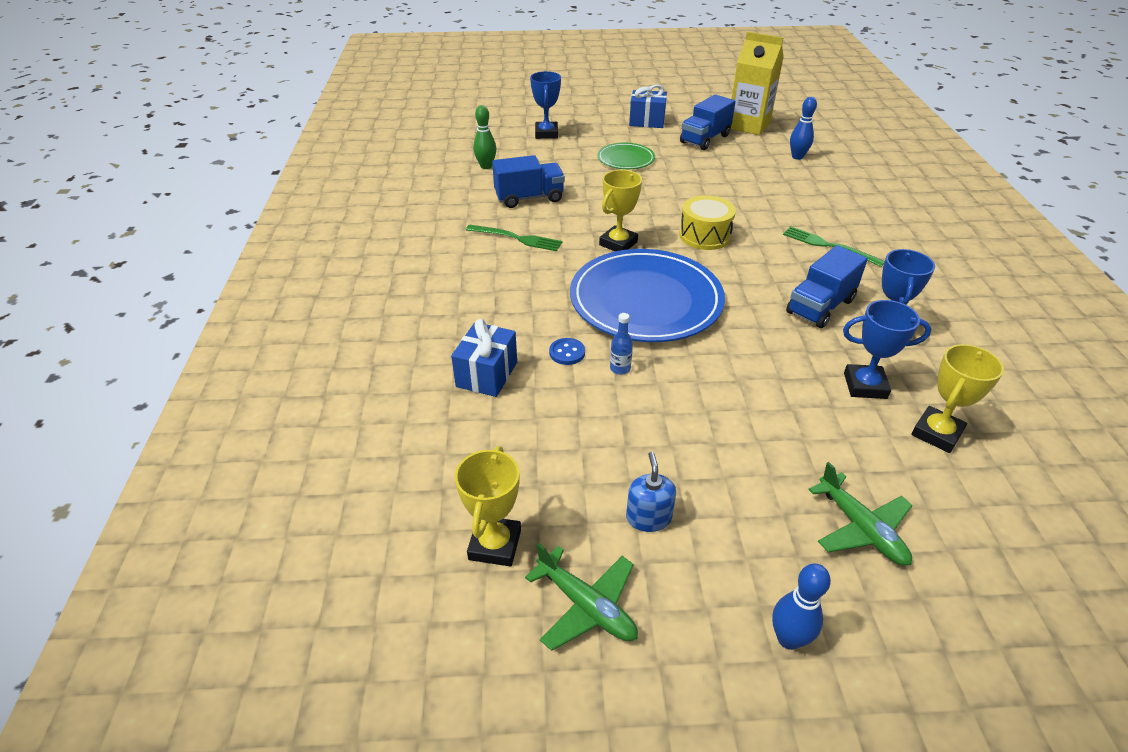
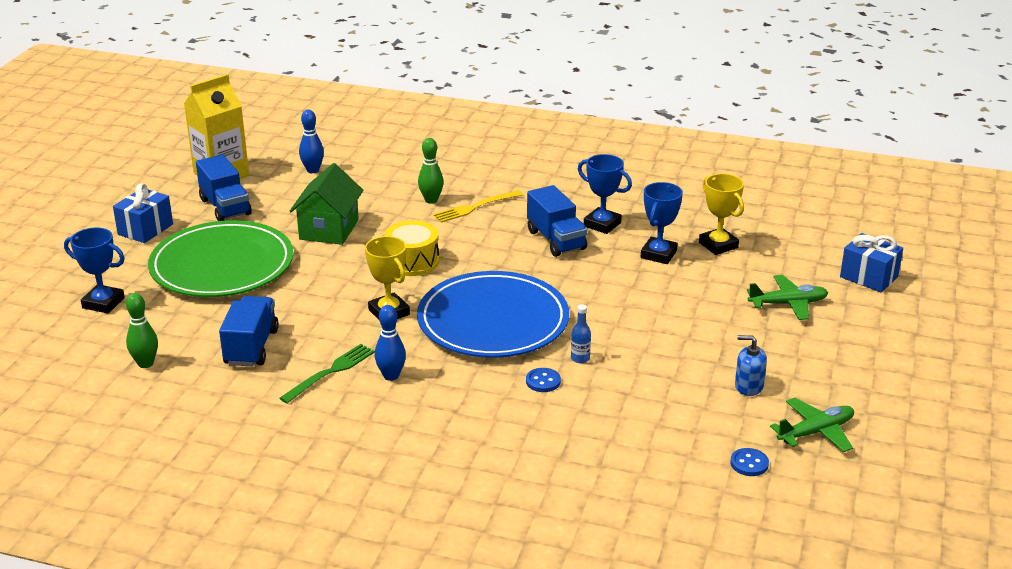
camera: 70 degrees left, 10 degrees down
(487, 374) = (548, 433): blue gift -> blue gift (868, 277)
(495, 544) = (749, 463): yellow trophy -> blue button
(626, 159) = (222, 265): green plate -> green plate, size x2.02
(716, 186) = (329, 229): none -> green house
(788, 639) = (861, 359): blue bowling pin -> blue bowling pin (391, 376)
(814, 220) = (431, 200): none -> green bowling pin
(828, 246) = (475, 207): green fork -> yellow fork

